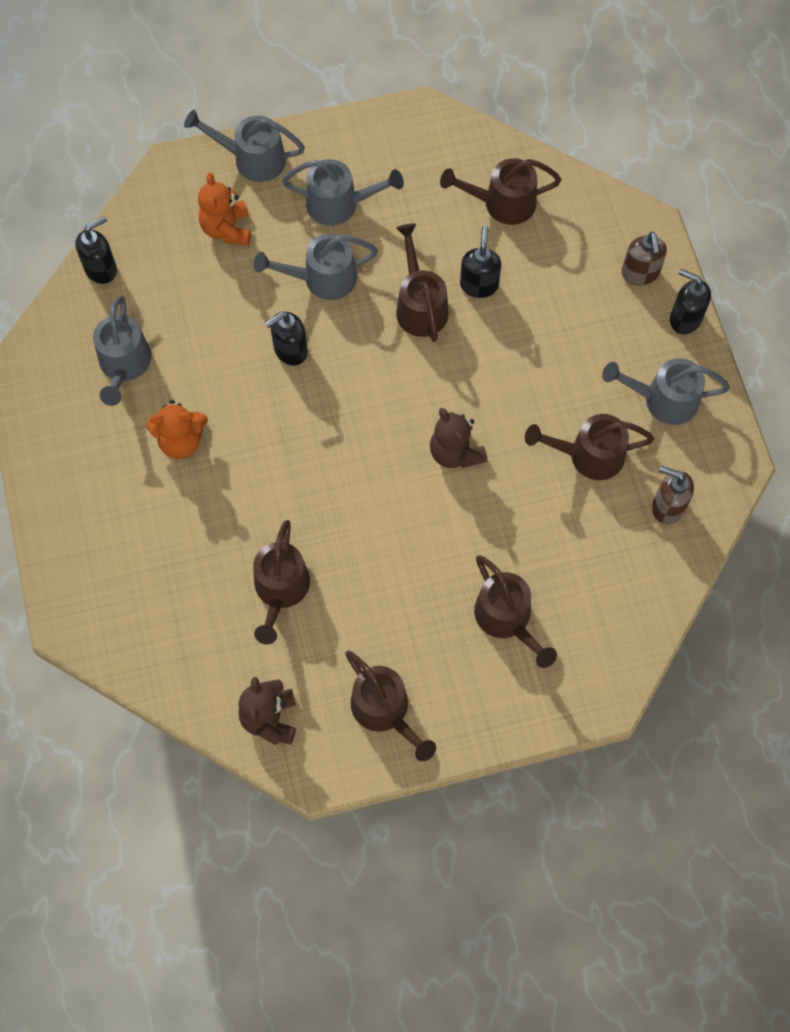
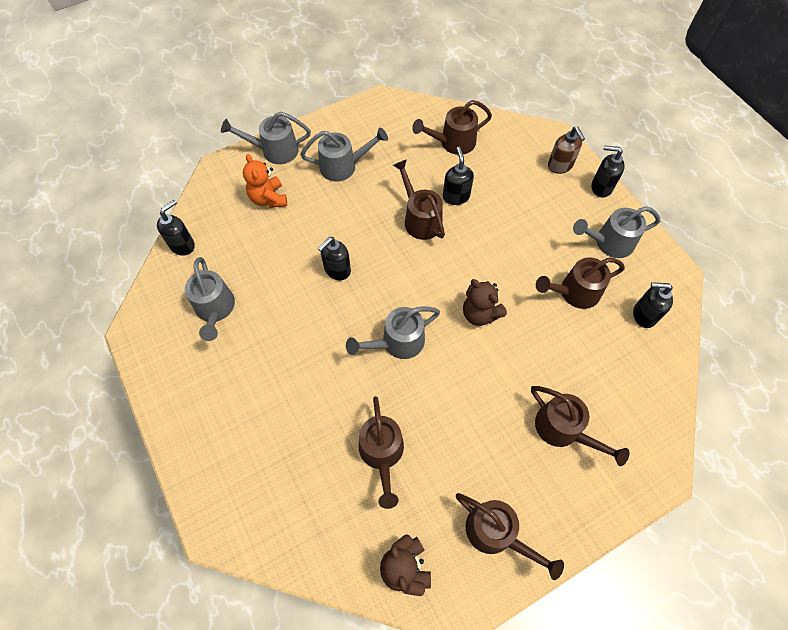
camera: 15 degrees left, 5 degrees down
(181, 441) = (272, 355): orange teddy bear -> none
(321, 279) = (345, 217): grey watering can -> grey watering can (397, 343)
(667, 507) = (643, 315): brown soap dispenser -> black soap dispenser

